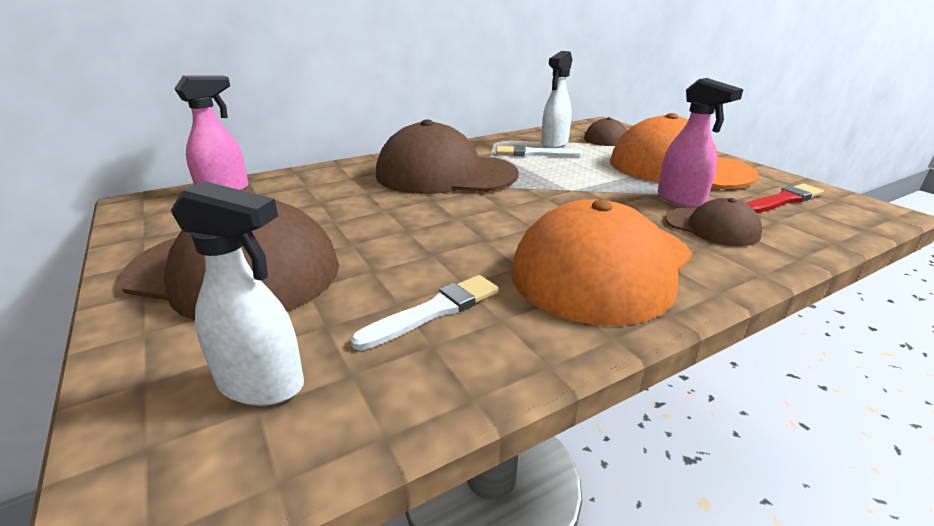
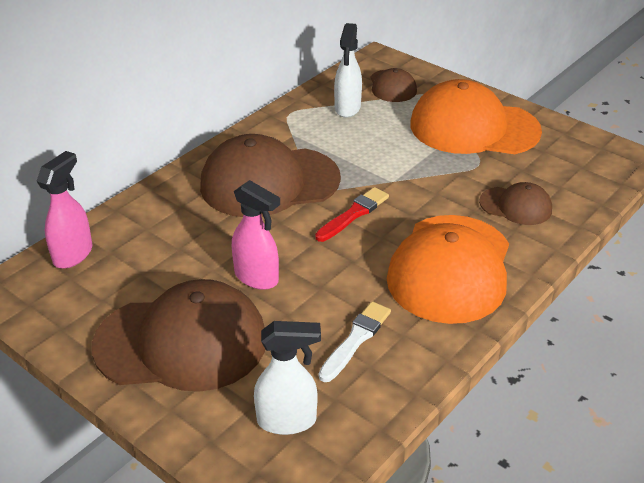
camera: 20 degrees left, 10 degrees up
(534, 153) = (335, 130): white brush -> none
(681, 200) = (486, 176): pink spray bottle -> pink spray bottle (257, 278)
(782, 200) = (563, 159): red brush -> red brush (353, 214)

